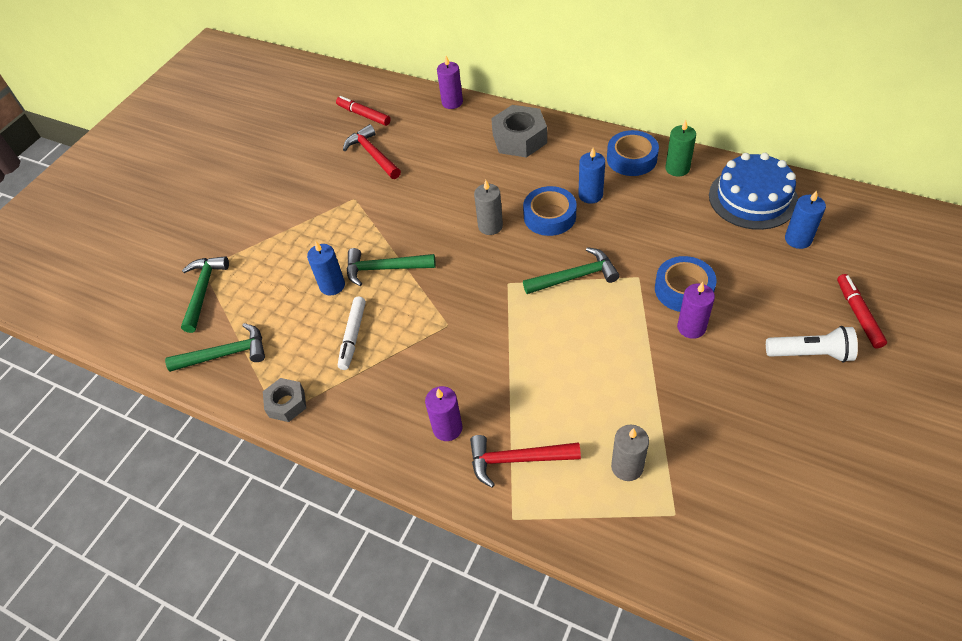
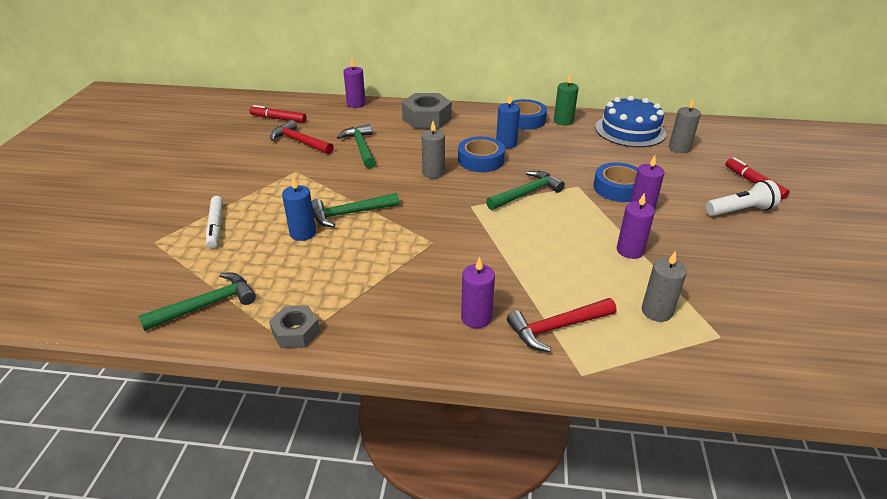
camera: 25 degrees left, 15 degrees down
(203, 291) = (160, 259): green hammer -> green hammer (361, 147)
(353, 336) = (343, 266): white marker -> white marker (216, 226)
(645, 382) = (630, 250): none -> purple candle
(798, 239) = (679, 148): blue candle -> grey candle

